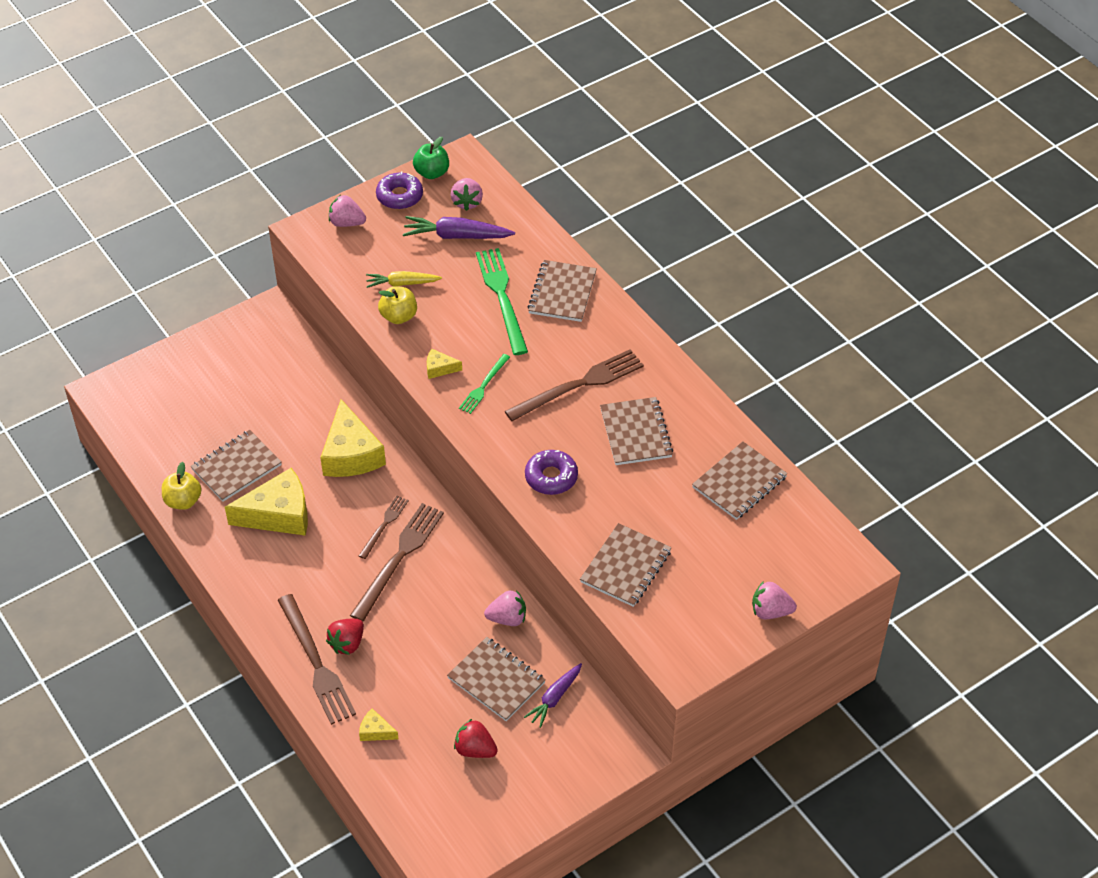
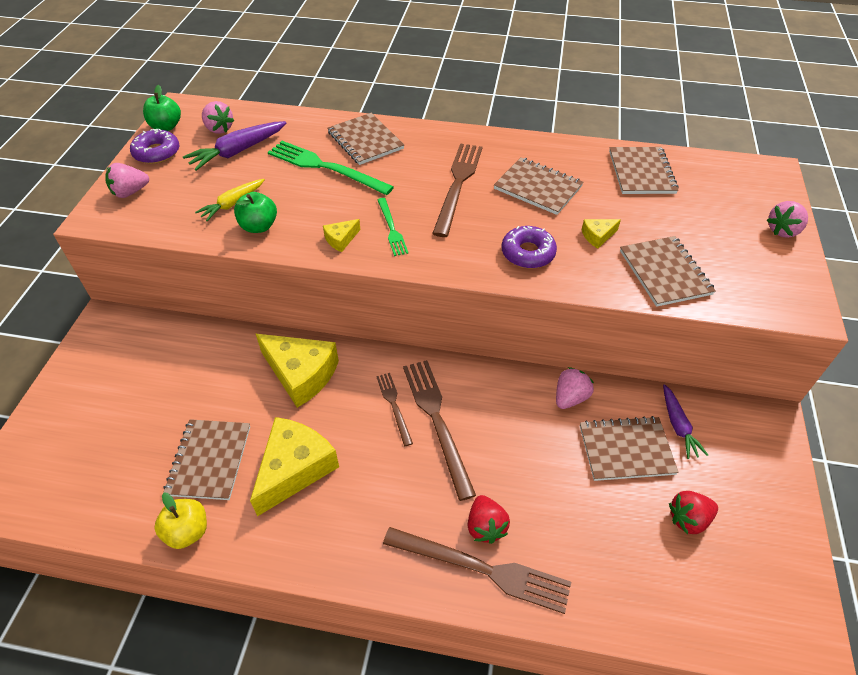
camera: 45 degrees left, 0 degrees up
(376, 731) = (604, 581): yellow cheese -> yellow cheese (597, 236)
(399, 316) = (259, 226): yellow apple -> green apple

